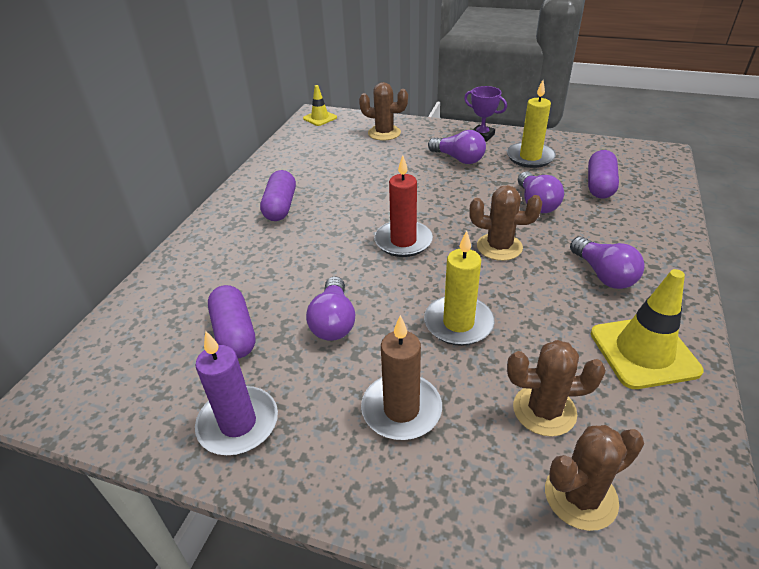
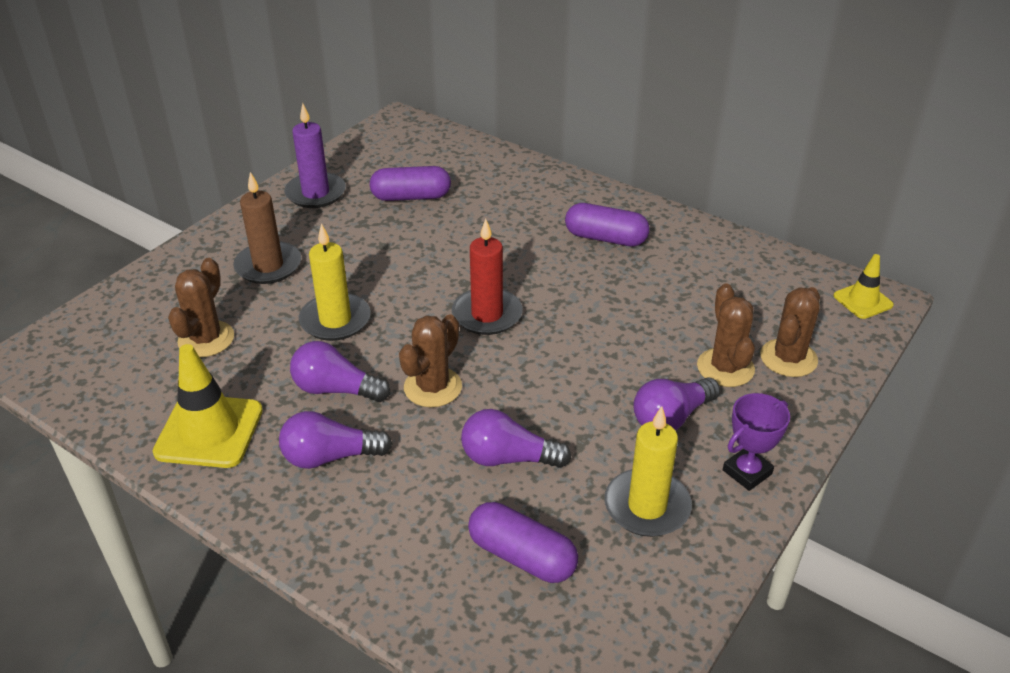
camera: 105 degrees right, 0 degrees up
(333, 322) = (389, 248): purple light bulb -> purple light bulb (336, 389)
(580, 496) = (129, 330): brown cactus -> brown cactus (725, 368)

